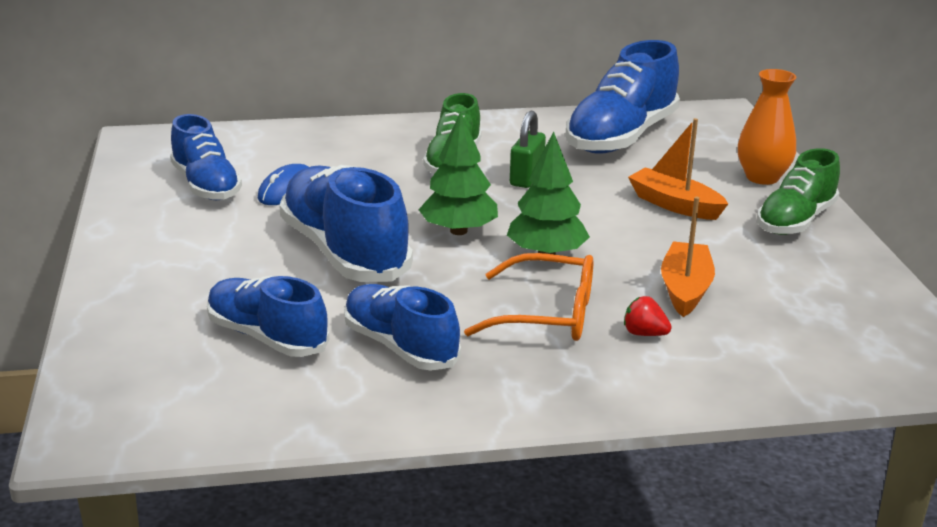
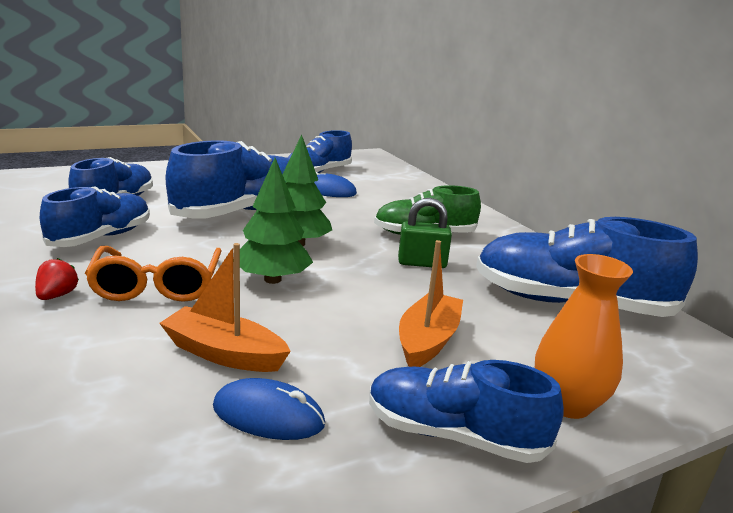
camera: 70 degrees right, 5 degrees down
(644, 334) = (123, 333): red strawberry -> red strawberry (57, 296)
(685, 289) = (224, 353): orange boat -> orange boat turned 150 degrees counterclockwise
(772, 279) = (268, 415): none -> blue mouse
(795, 221) = (454, 435): green shoe -> blue shoe

